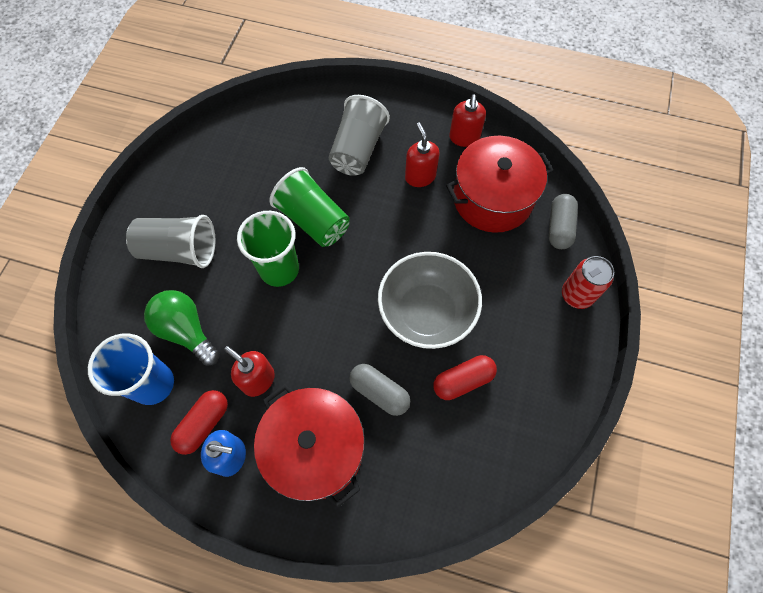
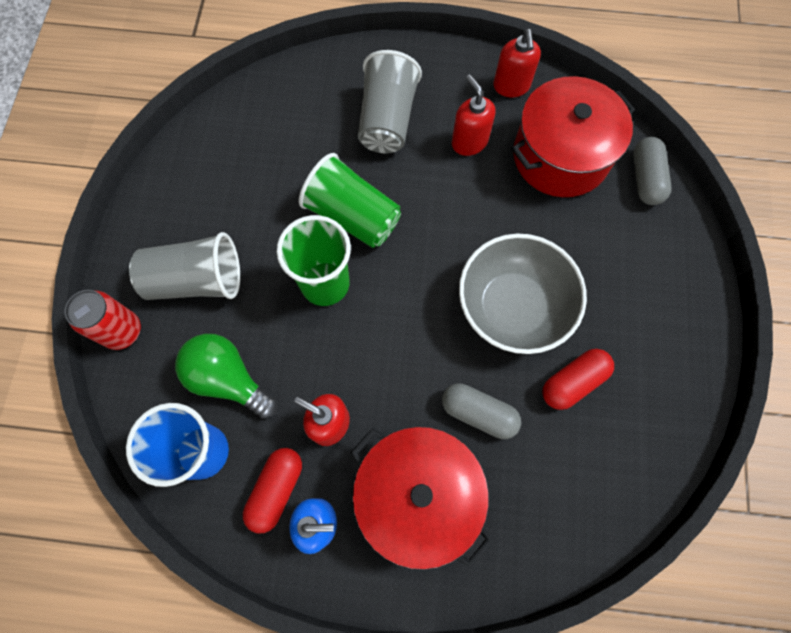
camera: 10 degrees left, 5 degrees up
(576, 295) = (682, 257): red can -> red can (122, 331)

